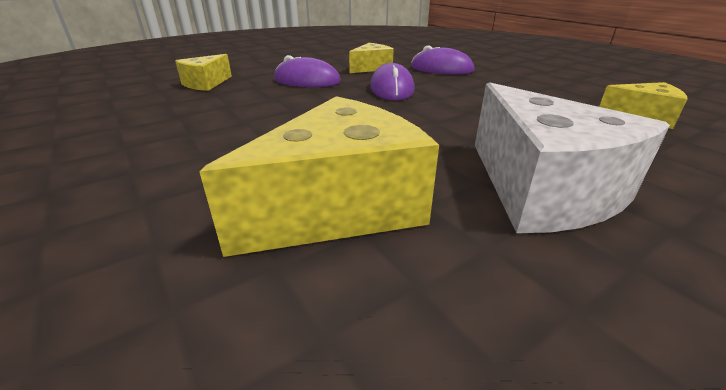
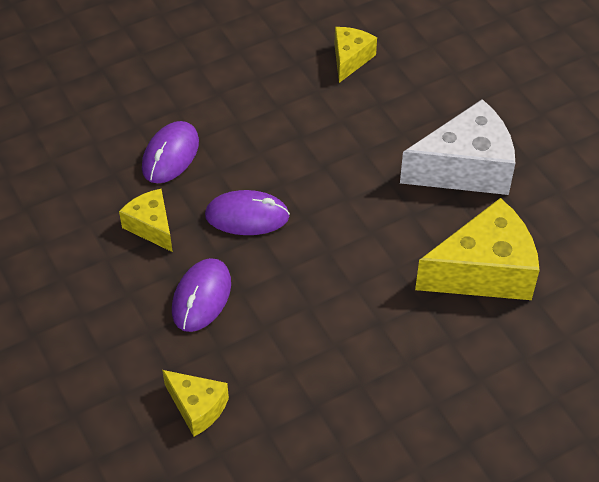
camera: 85 degrees left, 20 degrees up
(339, 206) = (483, 271): yellow cheese -> yellow cheese turned 105 degrees clockwise

